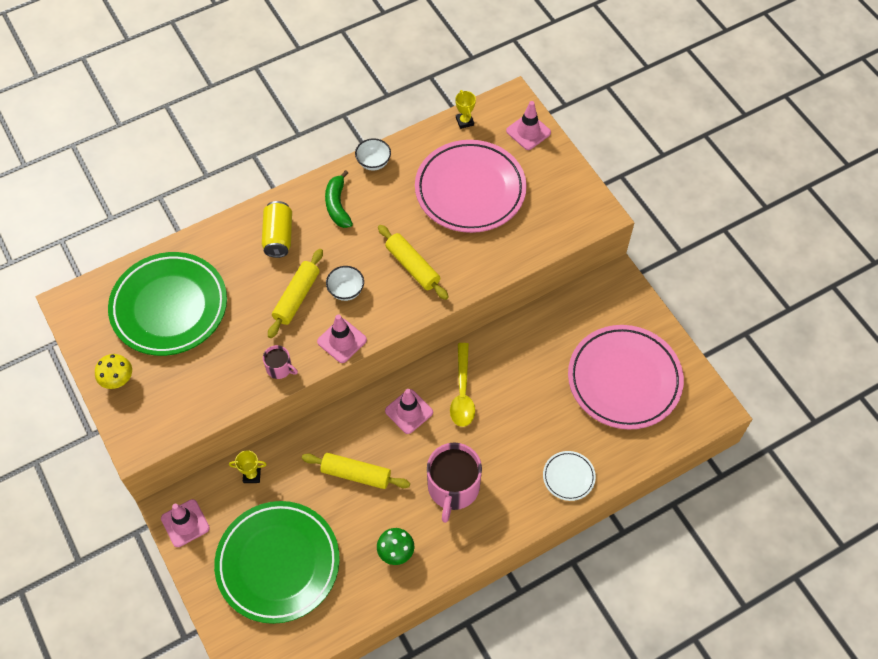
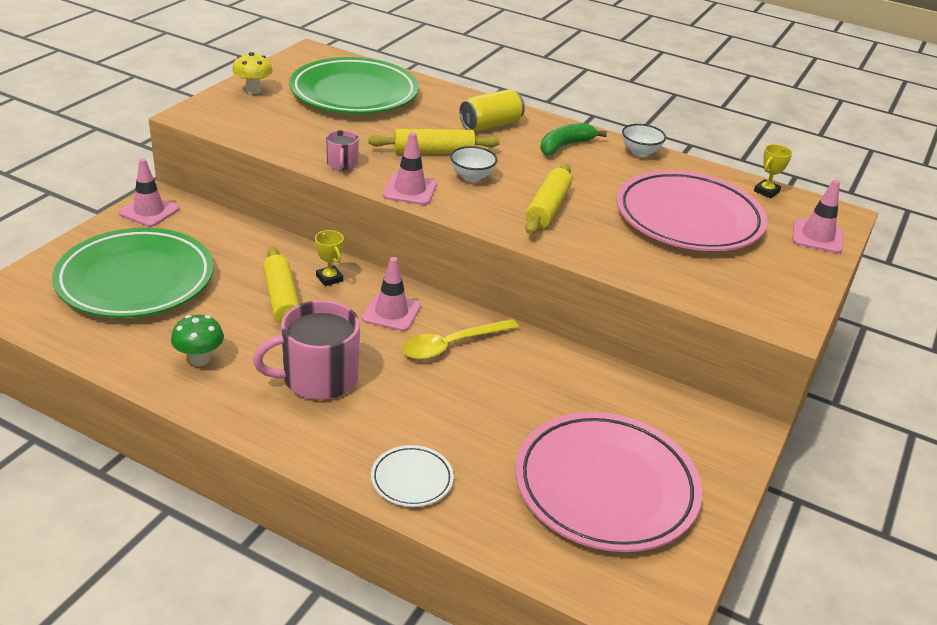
camera: 55 degrees right, 25 degrees down
(252, 475) = (231, 233): yellow trophy -> yellow trophy (329, 278)

